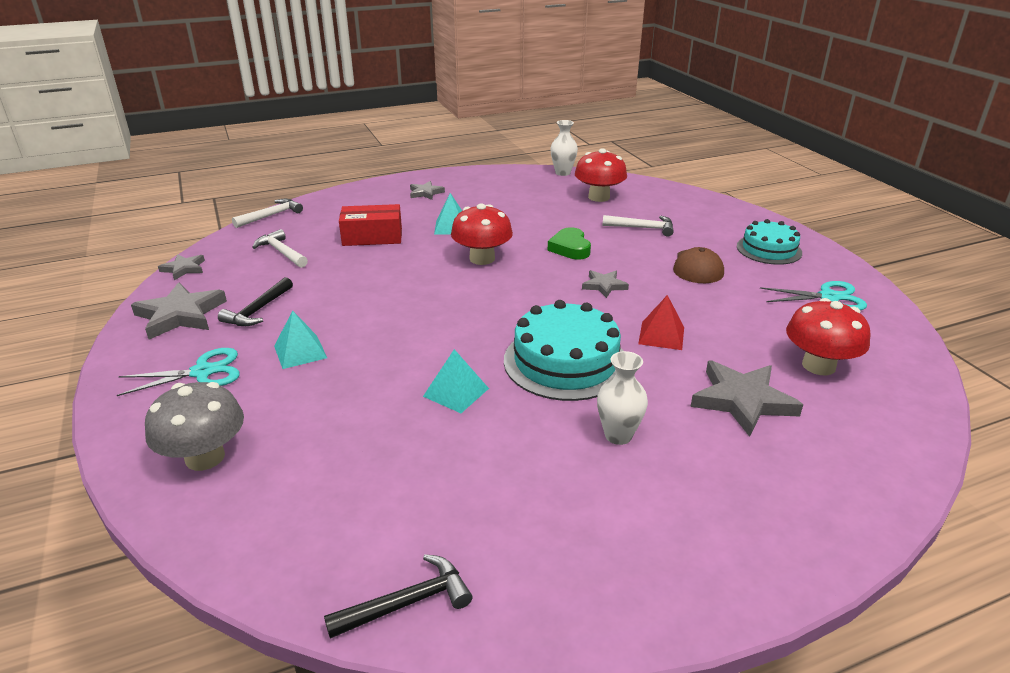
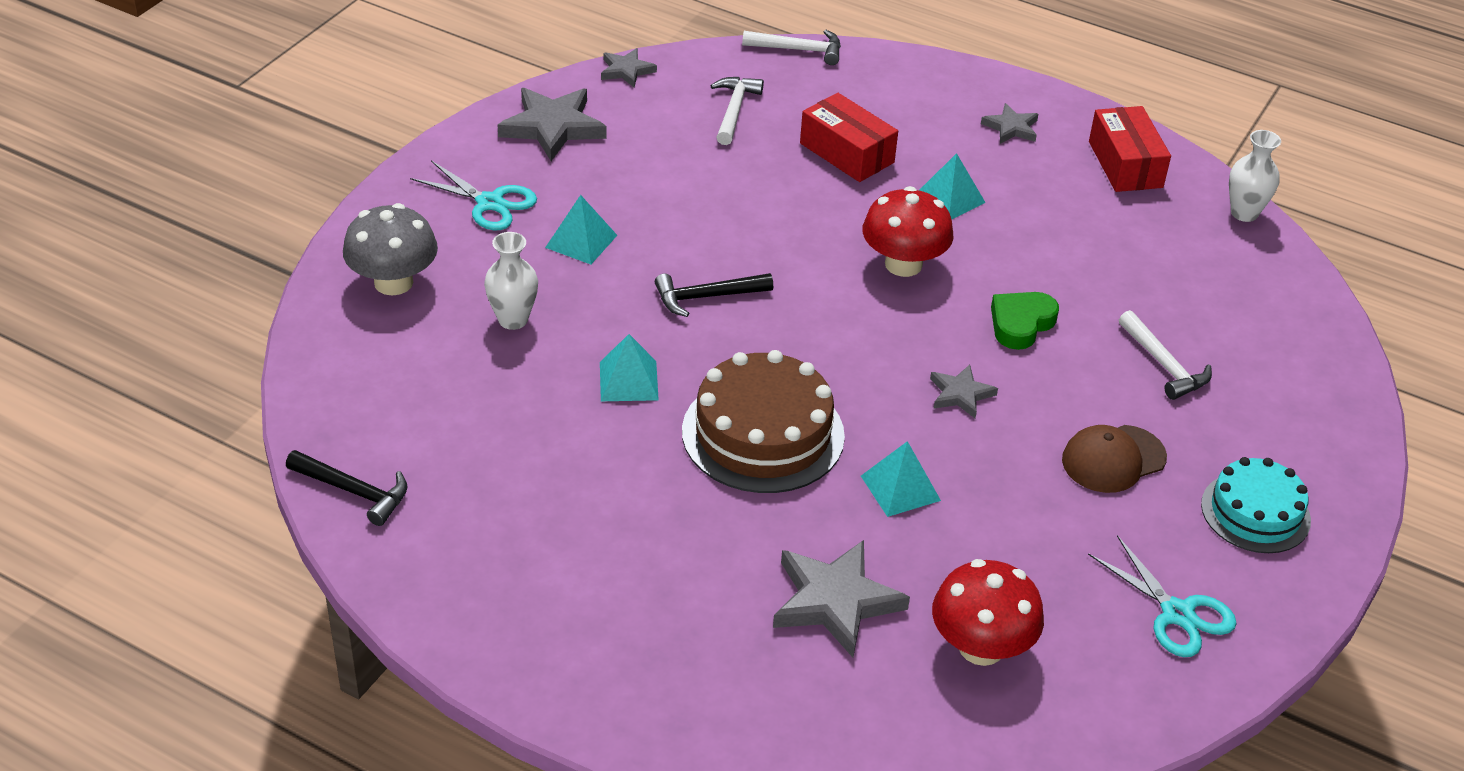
camera: 50 degrees right, 10 degrees up
(258, 310) = (614, 169): black hammer -> black hammer (706, 297)
(493, 181) = (1125, 164): none -> red box
(565, 362) = (763, 433): turquoise cake -> brown cake
(599, 197) = (1208, 283): red mushroom -> none
(618, 435) = (676, 526): white vase -> white vase (513, 319)
(661, 335) = (900, 488): red pyramid -> turquoise pyramid

